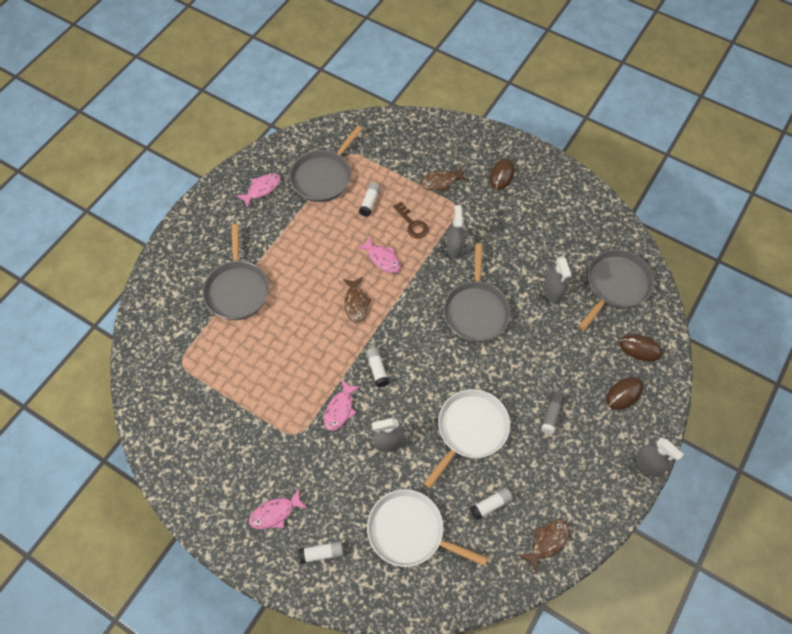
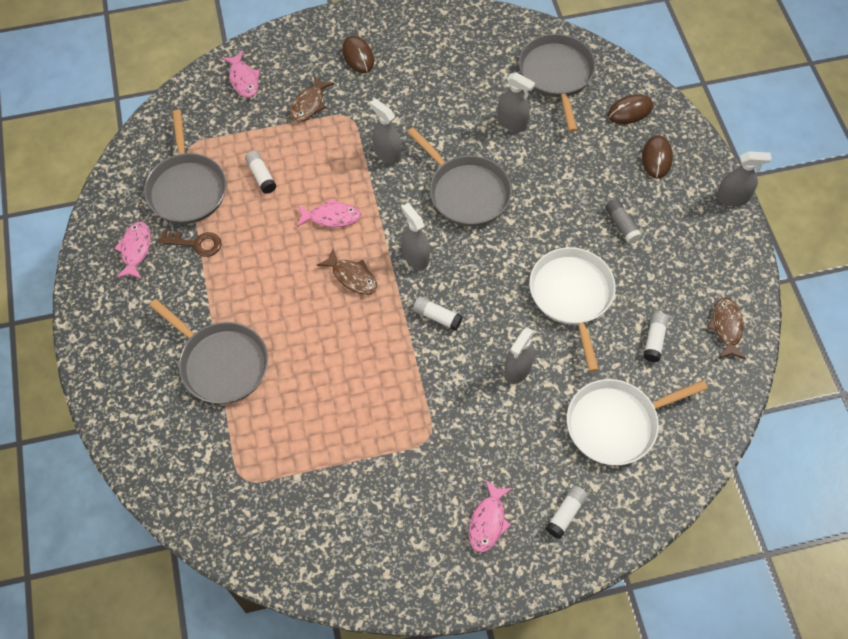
camera: 45 degrees left, 0 degrees up
(340, 409) = (443, 380): pink fish -> pink fish (243, 80)
(404, 323) = (415, 256): none -> grey spray bottle
(412, 224) = (324, 163): brown key -> brown key (196, 243)

